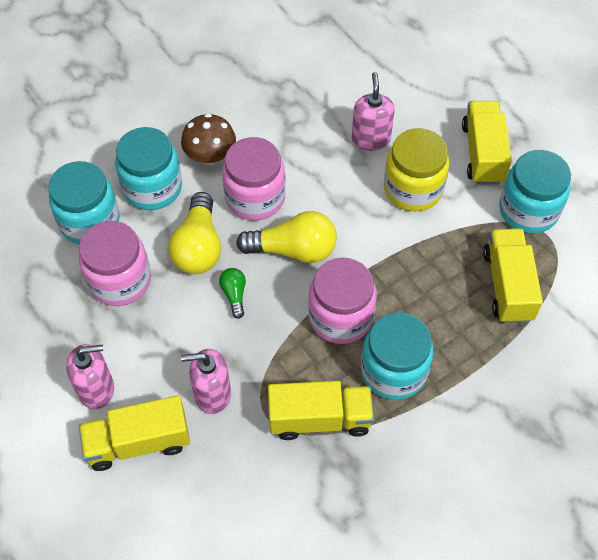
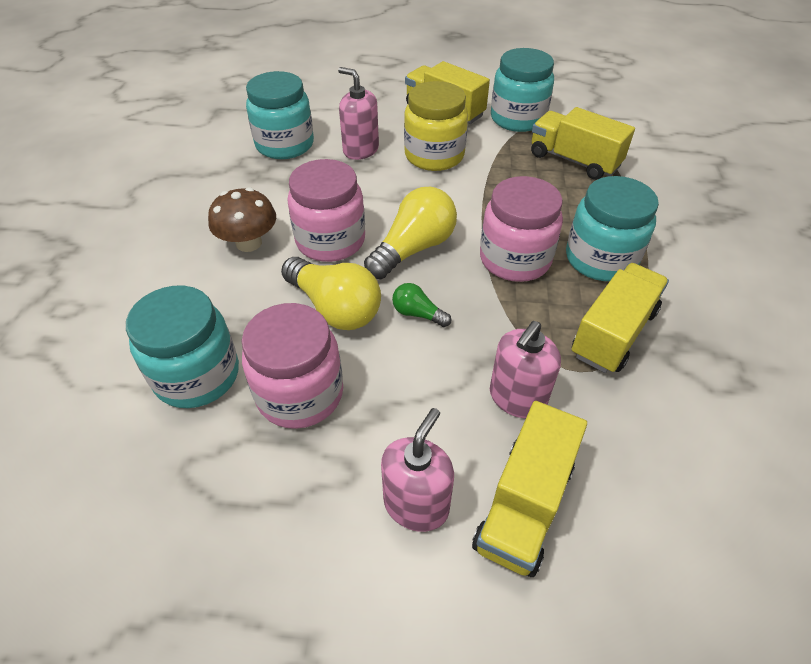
camera: 50 degrees left, 10 degrees down
(152, 188) = (226, 301): turquoise jar -> turquoise jar (285, 145)

